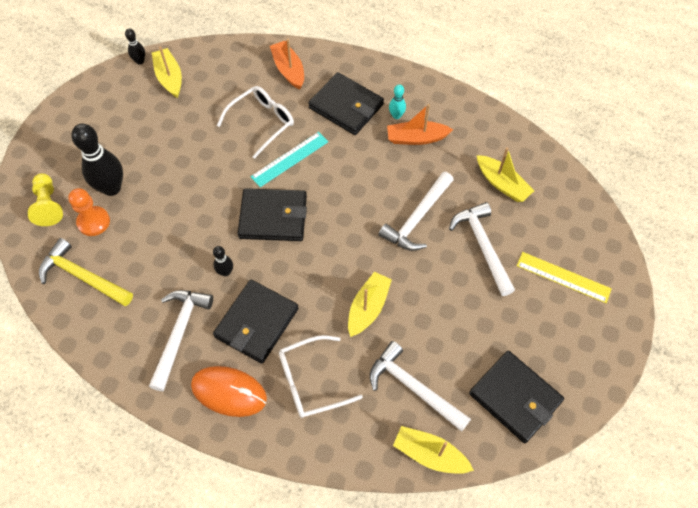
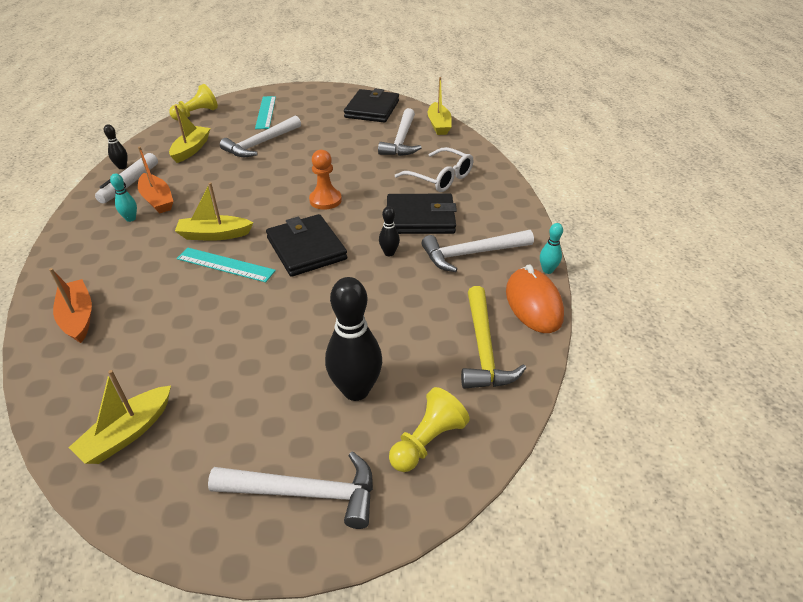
camera: 120 degrees left, 20 degrees down
(93, 222) = (414, 379): orange pawn -> orange pawn (325, 200)
(117, 379) = (547, 270): none -> turquoise bowling pin
(140, 61) = (99, 494): black bowling pin -> black bowling pin (122, 167)
(229, 392) = (489, 209): orange mouse -> orange mouse (533, 304)
(262, 122) = (180, 305): white glasses -> none
(288, 70) = (78, 317): orange boat -> orange boat turned 120 degrees clockwise
(346, 106) = (128, 253): black wallet -> none
(368, 308) = (357, 173): yellow boat -> yellow boat (214, 235)
(417, 218) = (253, 176): white hammer -> white hammer (305, 493)
(457, 125) = (130, 184): none -> white marker
(563, 277) = (266, 112): yellow ruler -> turquoise ruler
(591, 209) = (196, 114): none -> yellow pawn

